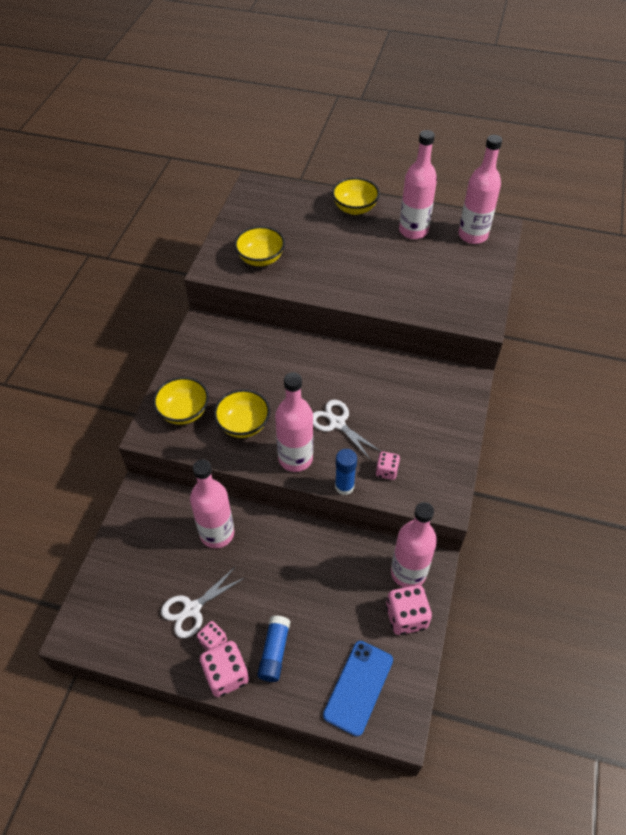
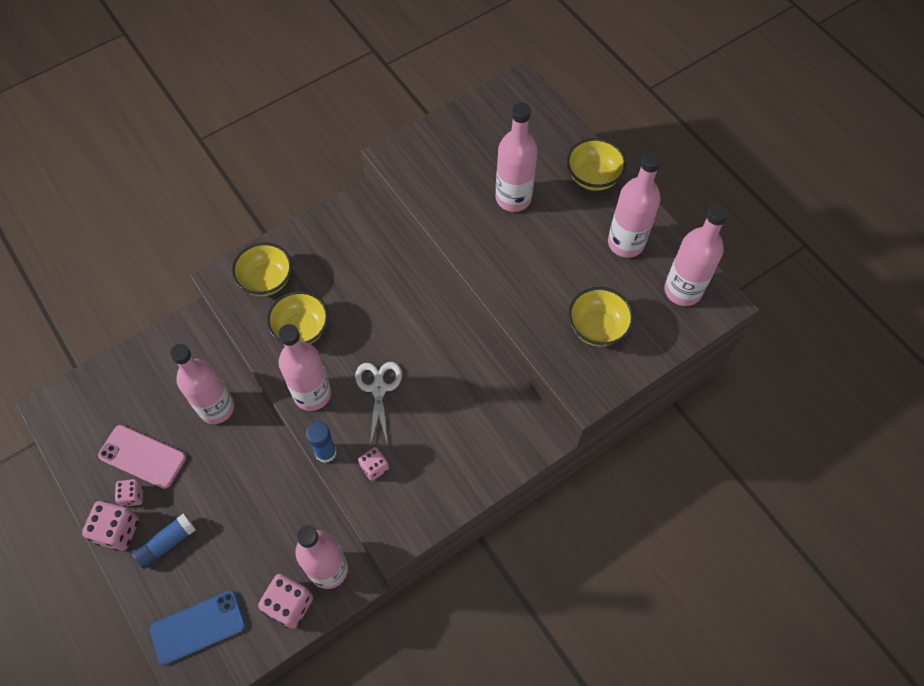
camera: 40 degrees right, 10 degrees up
(192, 609) = (142, 456): white scissors -> pink phone
(260, 259) = (447, 174): yellow bowl -> yellow bowl (597, 327)
(319, 247) = (513, 198): none -> pink bottle

